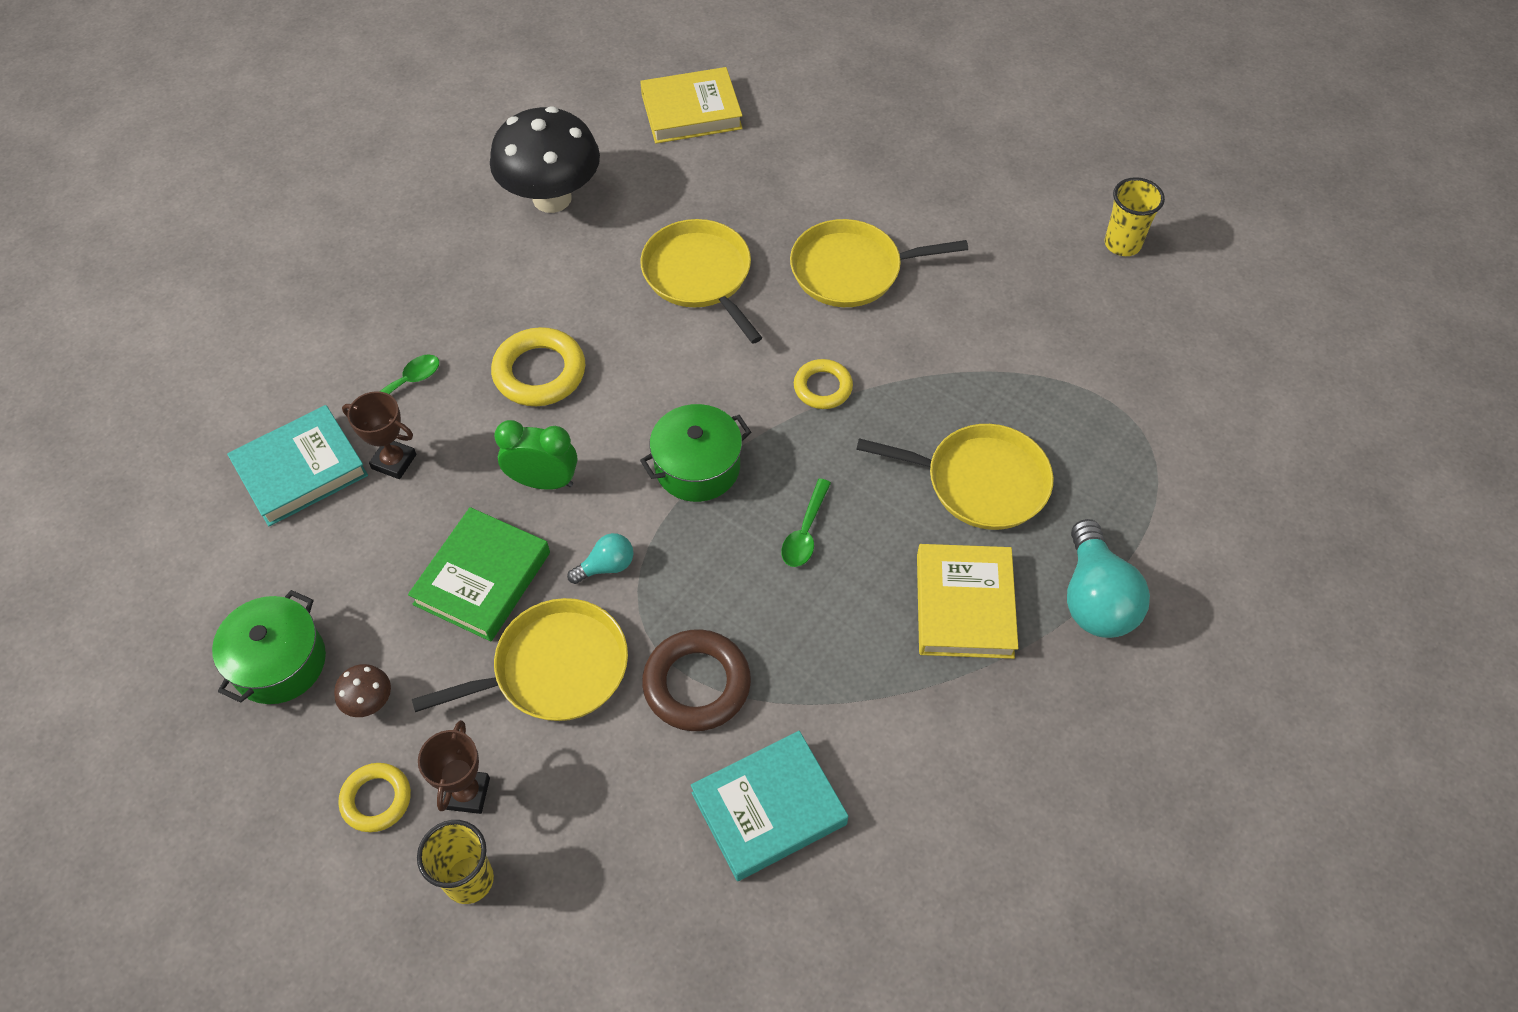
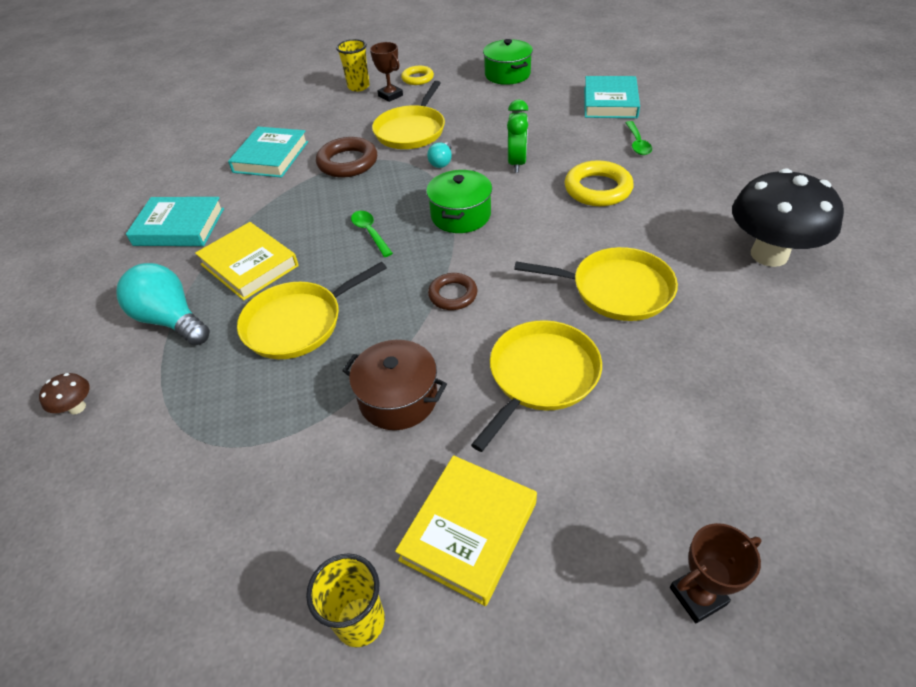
camera: 135 degrees right, 10 degrees down
(369, 702) = (460, 87): brown mushroom -> brown mushroom (77, 407)
(394, 461) = (585, 126): brown trophy -> brown trophy (697, 596)
(482, 578) = (483, 128): green book -> none
(543, 481) = (517, 163): green clock -> green clock turned 45 degrees counterclockwise
(691, 111) = (841, 387): yellow book -> yellow book (469, 531)
(822, 387) = (453, 295): yellow ring -> brown ring
(968, 342) = (398, 398): none -> brown pot
(994, 761) = (179, 227): none -> turquoise book

